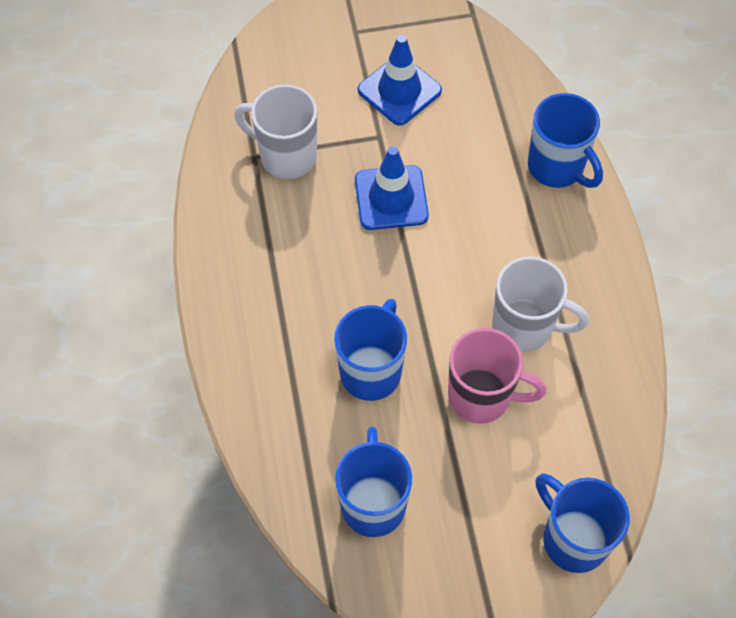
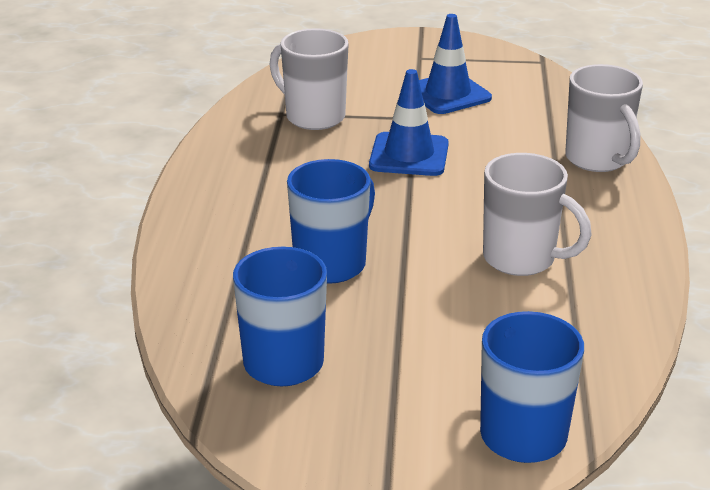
camera: 15 degrees right, 30 degrees down
(481, 396) = (450, 301): pink mug -> none
(557, 167) = (598, 160): blue mug -> white mug

